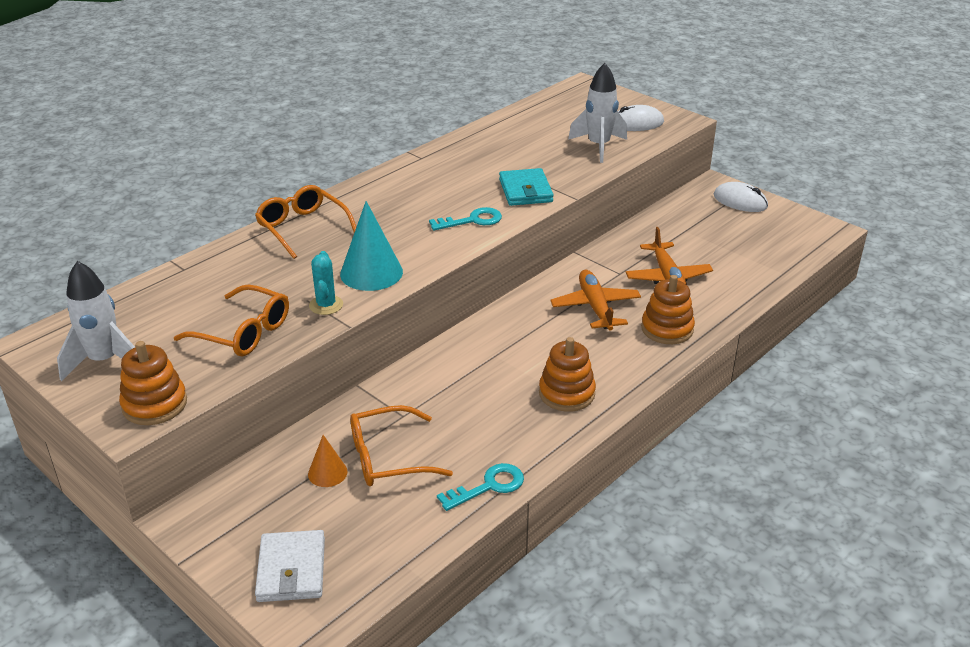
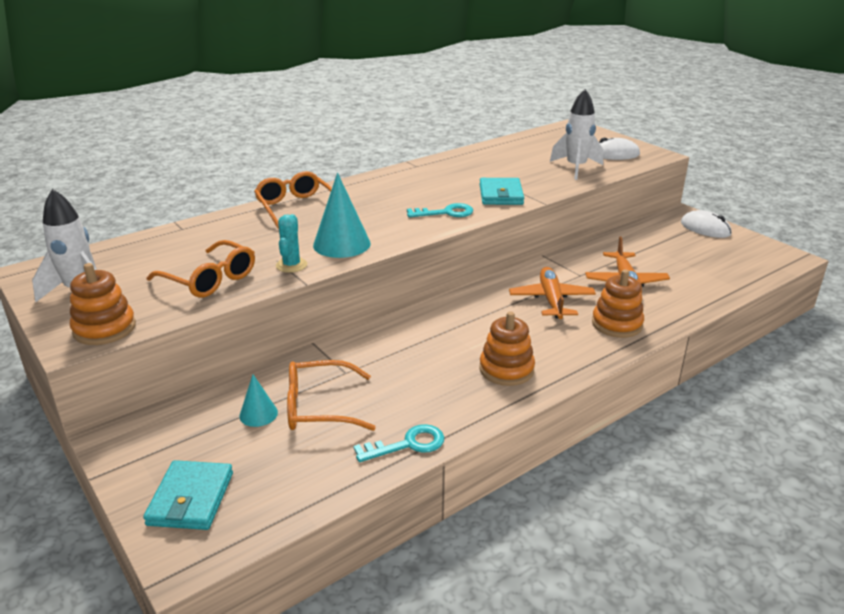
camera: 10 degrees right, 5 degrees down
(291, 569) = (191, 499): white wallet -> turquoise wallet
(327, 473) = (258, 414): orange cone -> turquoise cone

